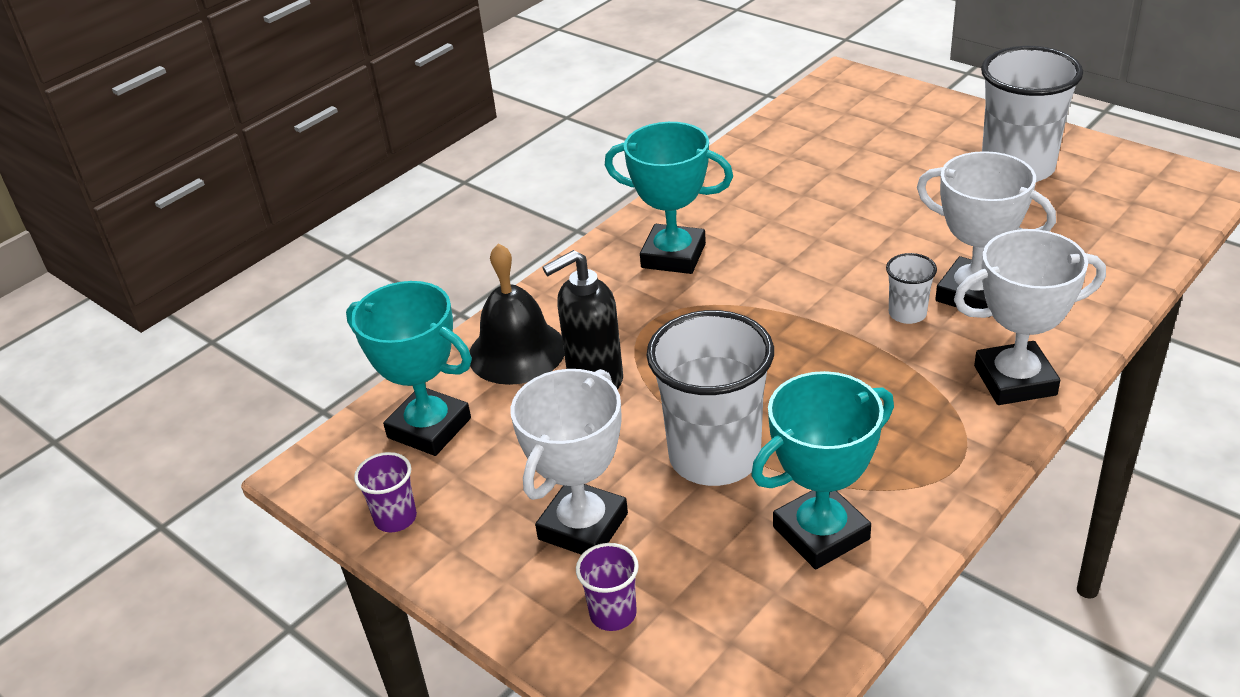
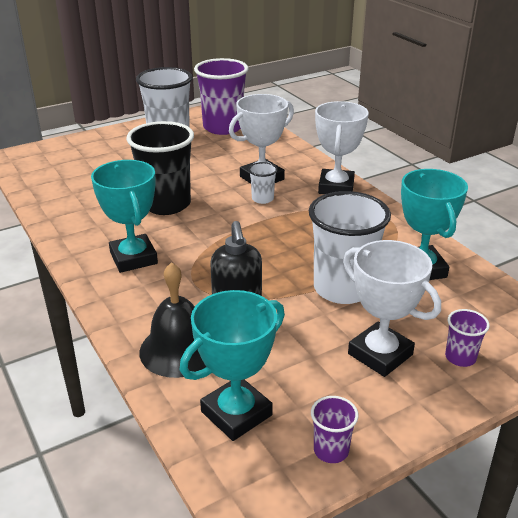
camera: 75 degrees left, 5 degrees down
(673, 256) = (133, 258): turquoise trophy -> turquoise trophy turned 60 degrees counterclockwise
(819, 234) = (166, 204): none -> black cup
(1113, 202) = (223, 127): none -> purple cup

